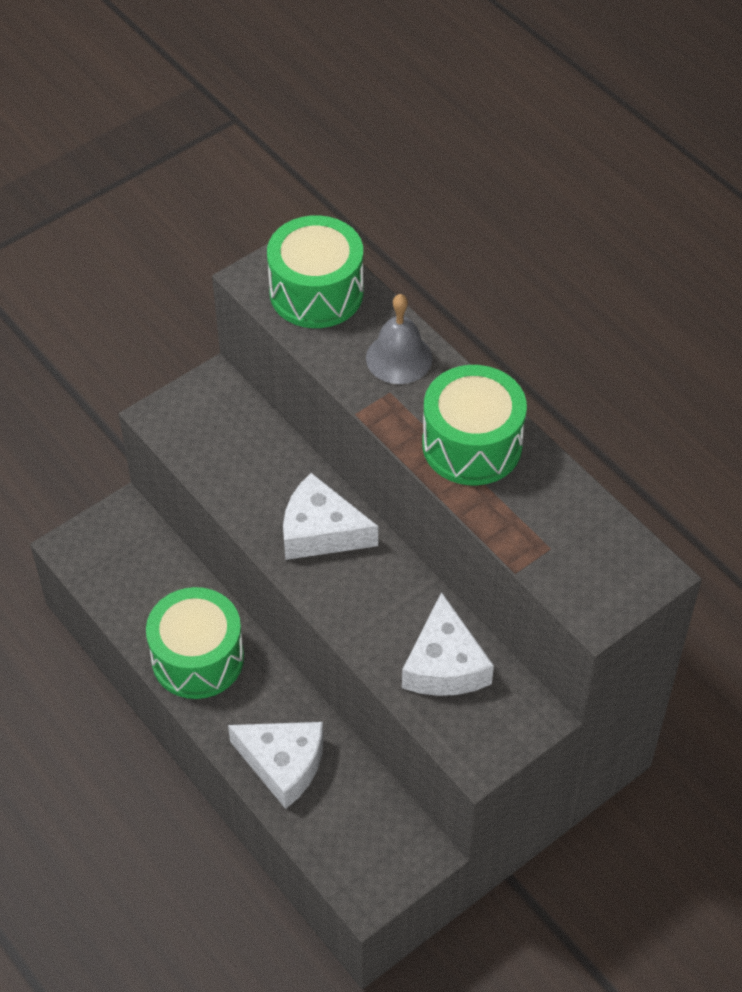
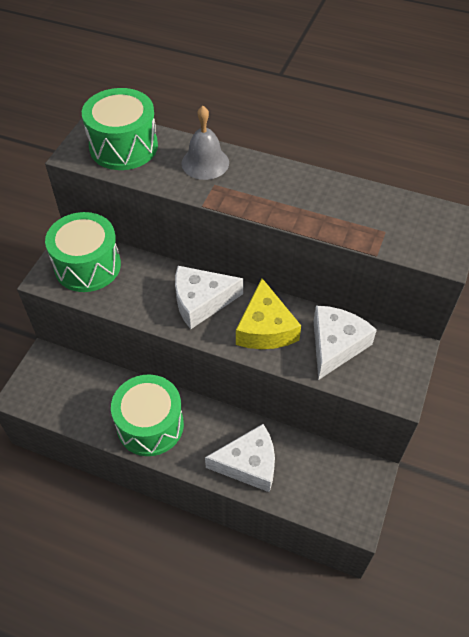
camera: 30 degrees left, 0 degrees up
(375, 602) = (265, 328): none -> yellow cheese
(445, 664) = (335, 345): white cheese -> white cheese turned 120 degrees counterclockwise
(472, 445) = (289, 193): green drum -> green drum (87, 266)

